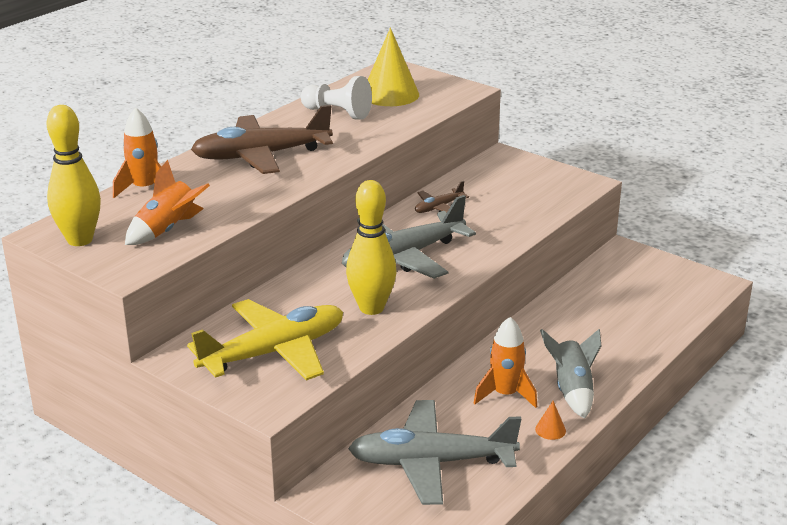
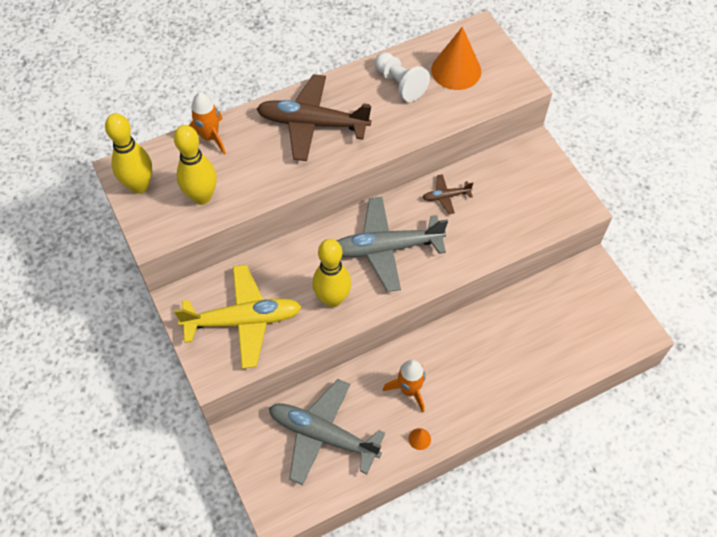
camera: 25 degrees right, 30 degrees up
(168, 230) = (202, 197): orange rocket -> yellow bowling pin
(390, 94) = (456, 70): yellow cone -> orange cone
(572, 390) = (458, 406): grey rocket -> none

